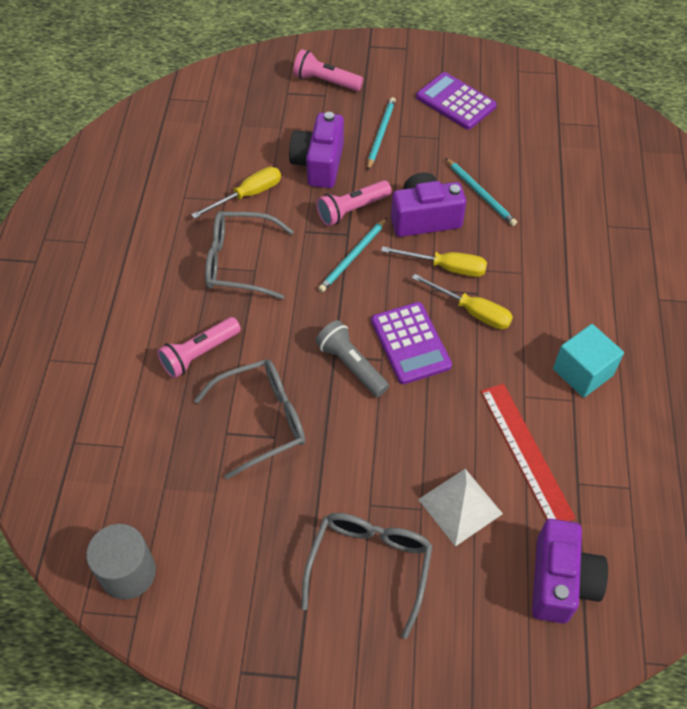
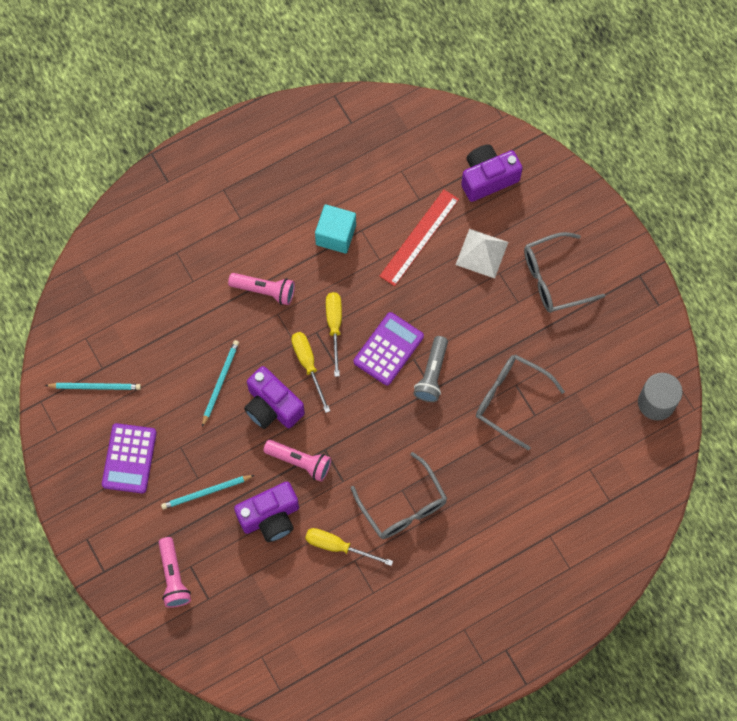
camera: 125 degrees left, 15 degrees up
(199, 354) = (493, 474): pink flashlight -> pink flashlight (264, 291)
(353, 257) = (343, 432): turquoise pencil -> turquoise pencil (95, 387)

